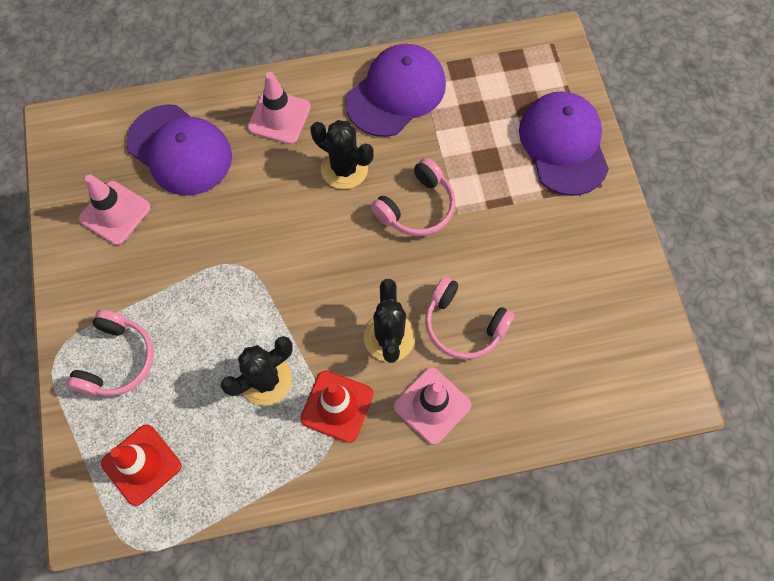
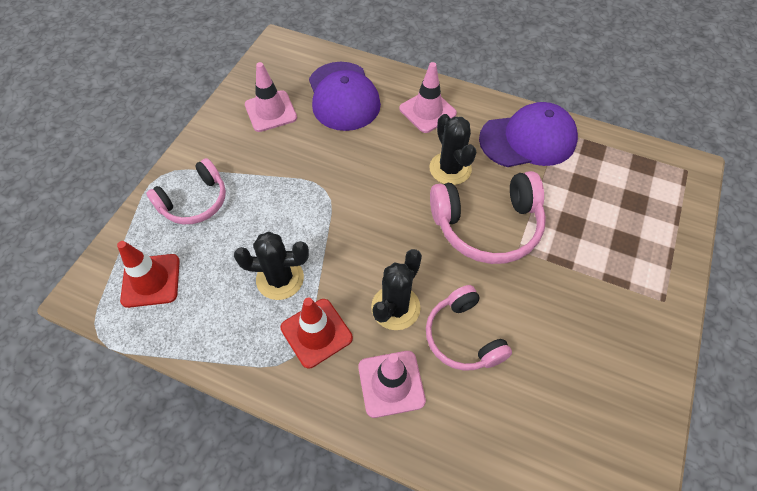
camera: 35 degrees right, 10 degrees down
(417, 207) = (487, 226): pink headphones -> pink headphones, size x1.50
(563, 145) = (648, 249): purple cap -> none

